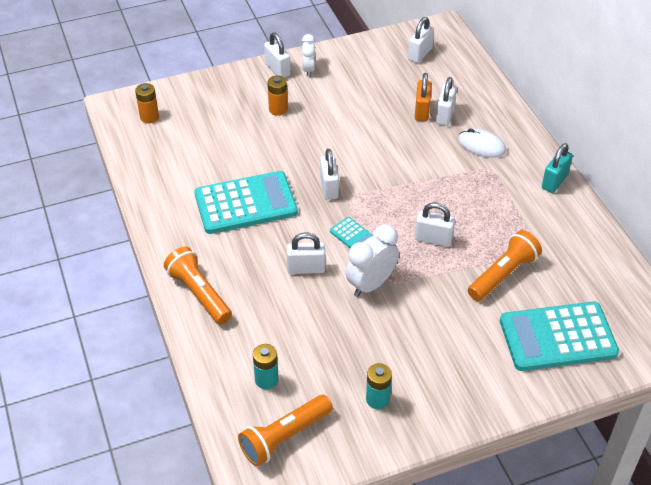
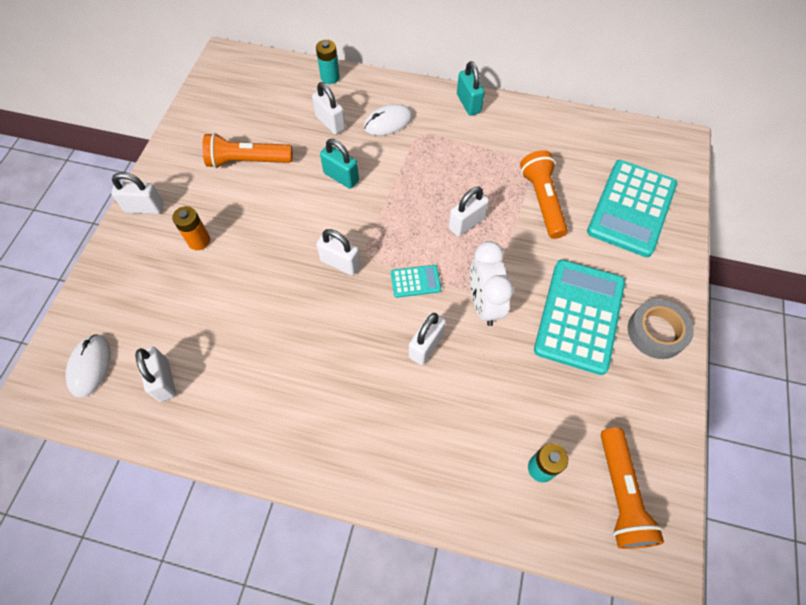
camera: 55 degrees left, 15 degrees up
(149, 117) = (90, 366): orange battery -> white mouse
(199, 294) = (386, 467): orange flashlight -> orange flashlight (248, 161)
(245, 203) = (299, 347): turquoise calculator -> turquoise calculator (579, 316)
(308, 70) = (172, 183): white clock -> none
(377, 399) = (620, 383): turquoise battery -> turquoise battery (330, 77)
(402, 148) = (341, 177): none -> turquoise padlock
(420, 54) = (240, 92): white padlock -> white padlock (164, 380)
(422, 111) = (310, 135): orange padlock -> none
(446, 404) = (656, 332): none -> grey tape

